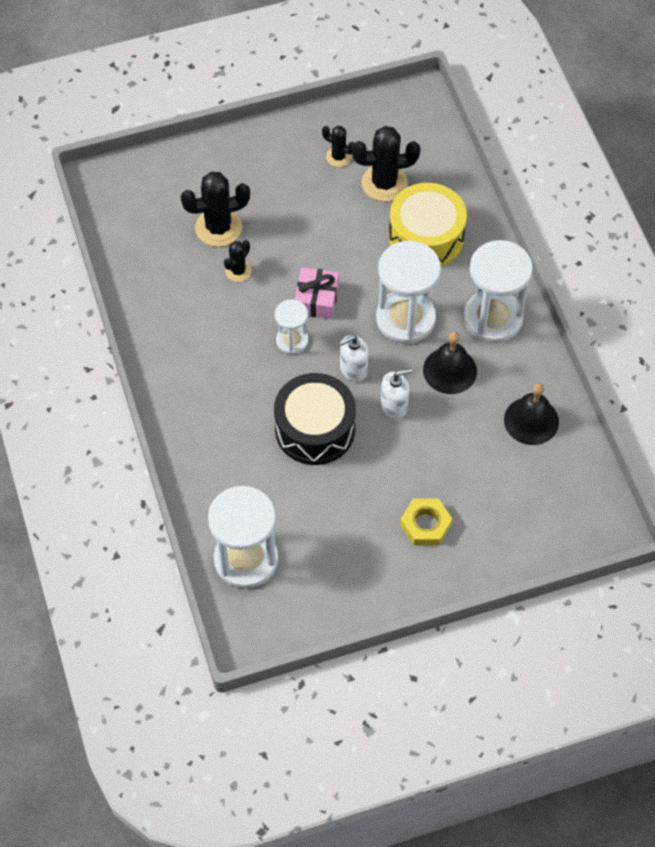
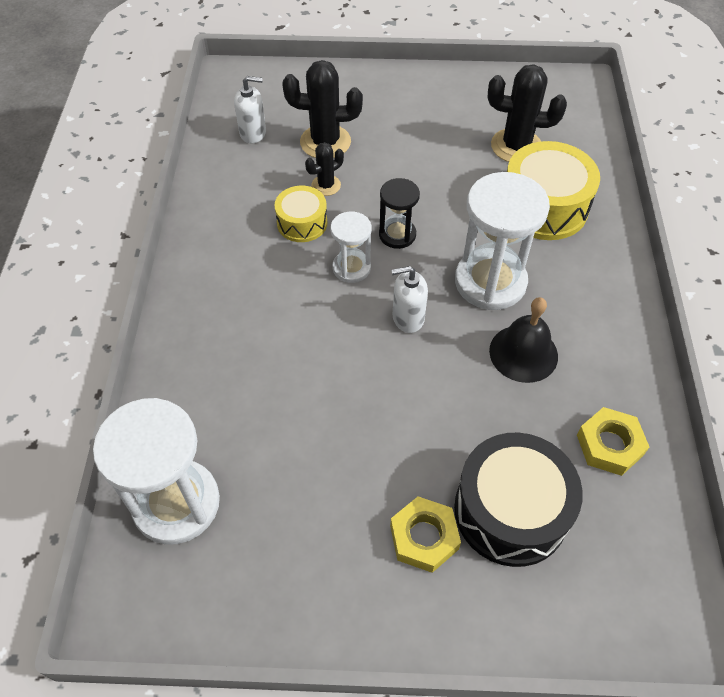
camera: 20 degrees right, 5 degrees down
(234, 312) = (302, 223): none -> yellow drum
(315, 429) = (334, 371): black drum -> black drum (510, 510)
(316, 299) = (397, 235): pink gift -> black hourglass
(338, 157) = (477, 112): black cactus -> none
(394, 405) = (440, 373): white soap dispenser -> white soap dispenser (253, 133)
(493, 318) = (595, 310): white hourglass -> none
(531, 420) = (609, 445): black bell -> yellow nut

